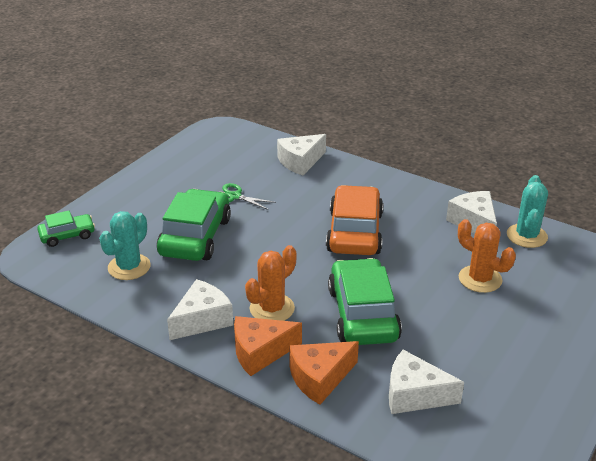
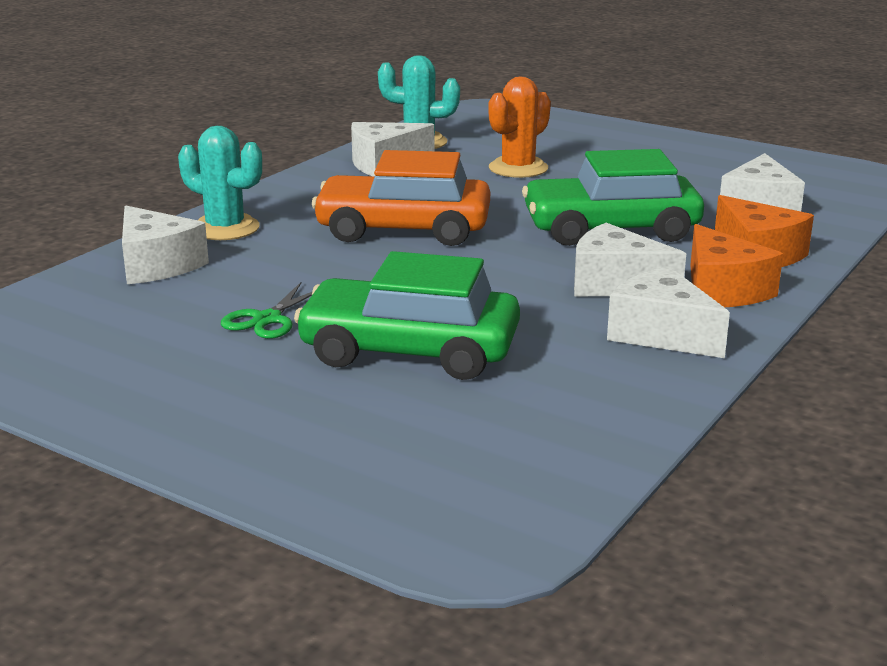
camera: 90 degrees left, 10 degrees down
(67, 235) = (396, 501): green car -> none
(129, 267) = (518, 411): turquoise cactus -> turquoise cactus (225, 228)
(272, 308) = (615, 284): orange cactus -> white cheese

